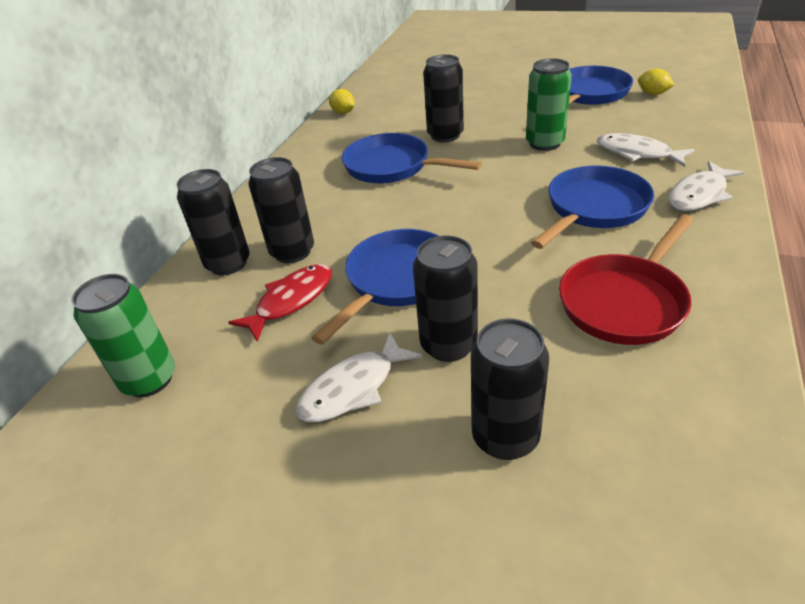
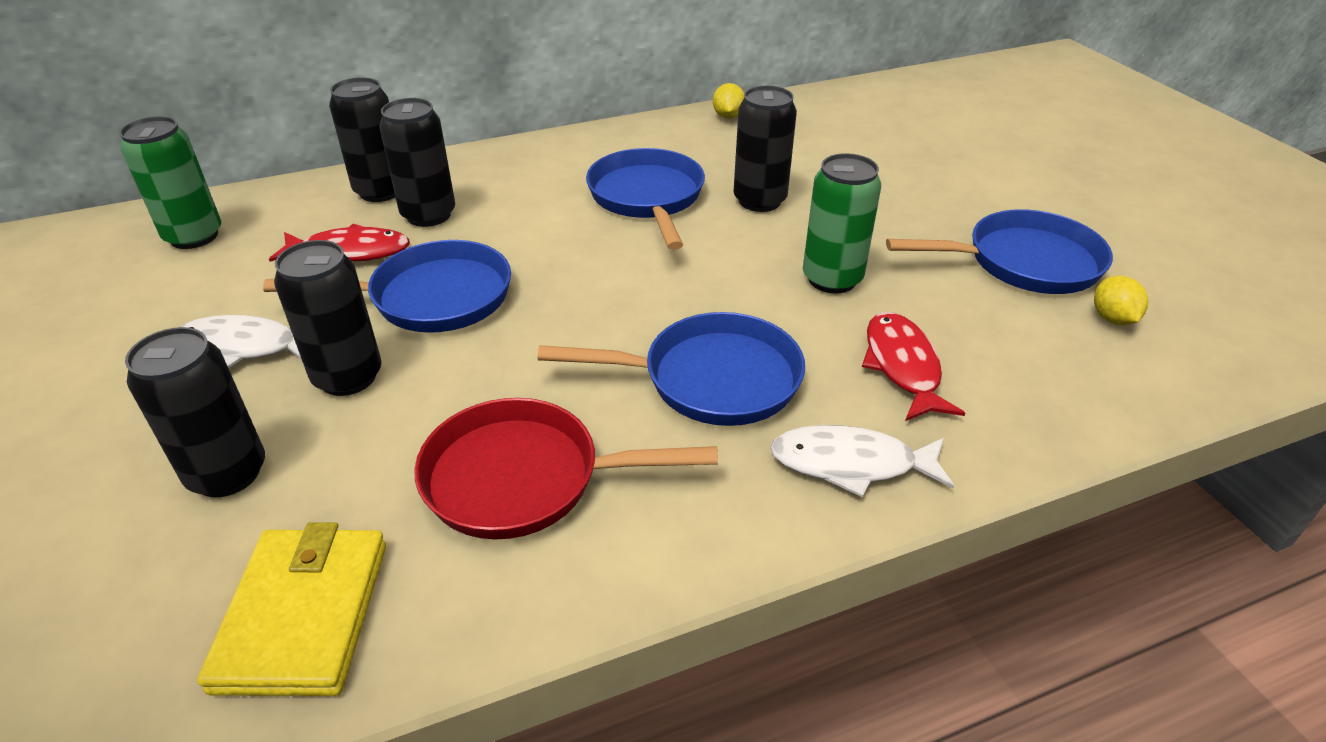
camera: 45 degrees right, 0 degrees up
(637, 153) = (902, 366): white fish -> red fish
(687, 435) = (303, 614): none -> yellow wallet

